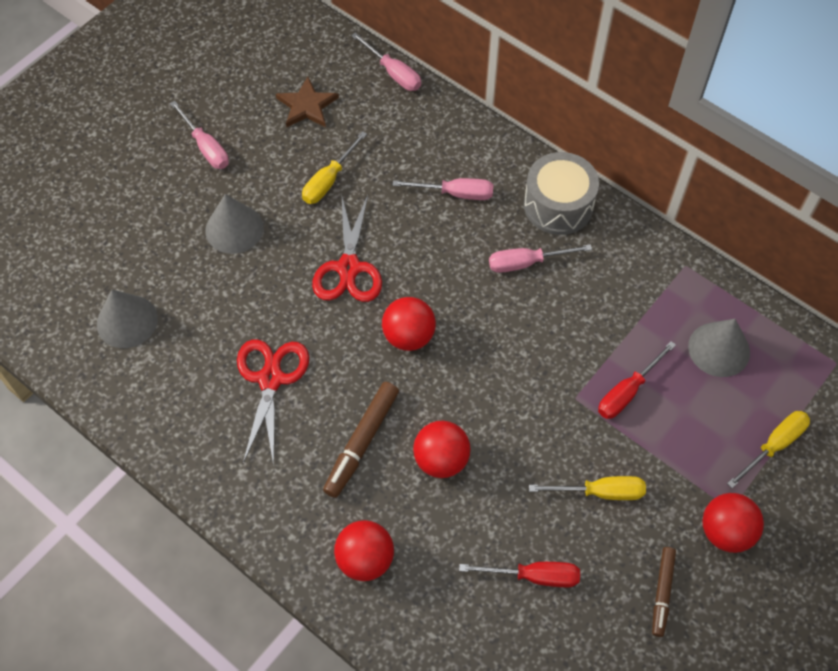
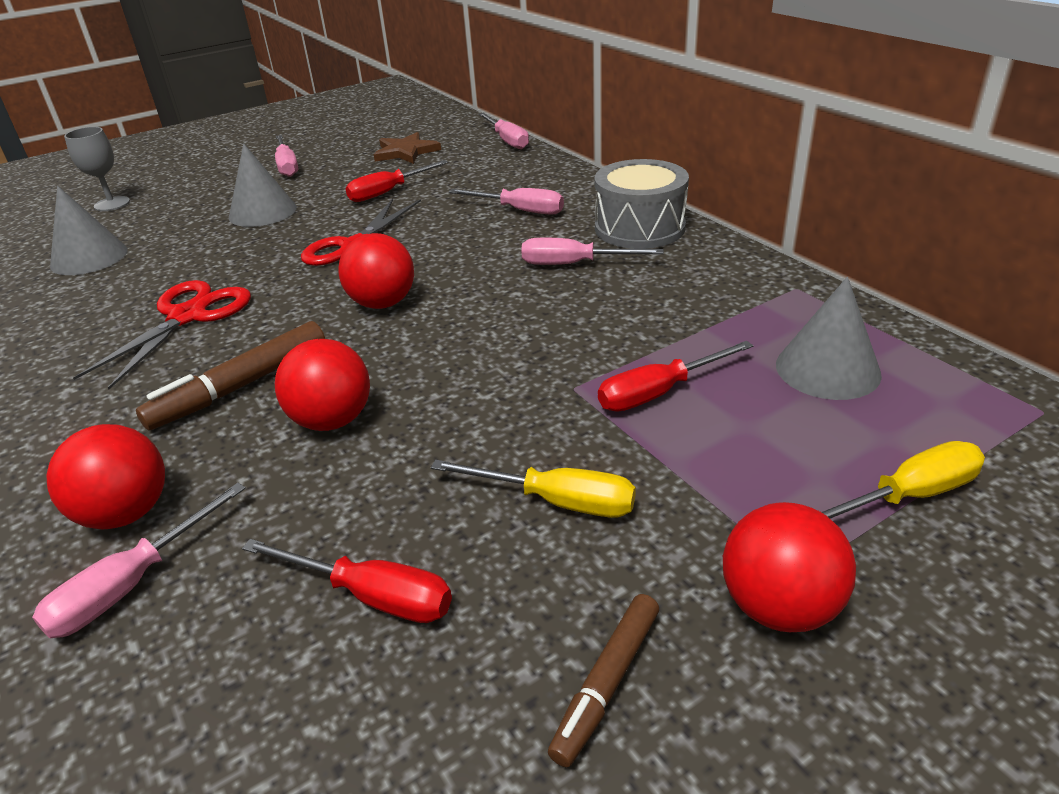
camera: 20 degrees right, 25 degrees down
(79, 237) = (112, 204): none -> grey goblet
(329, 180) = (388, 192): yellow screwdriver -> red screwdriver
(405, 602) = (132, 585): none -> pink screwdriver

